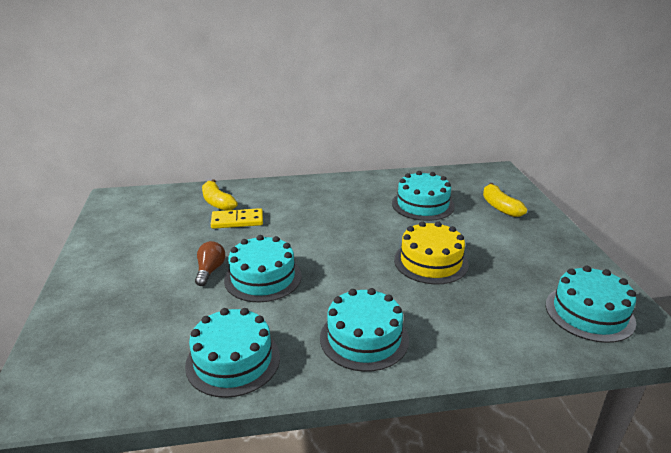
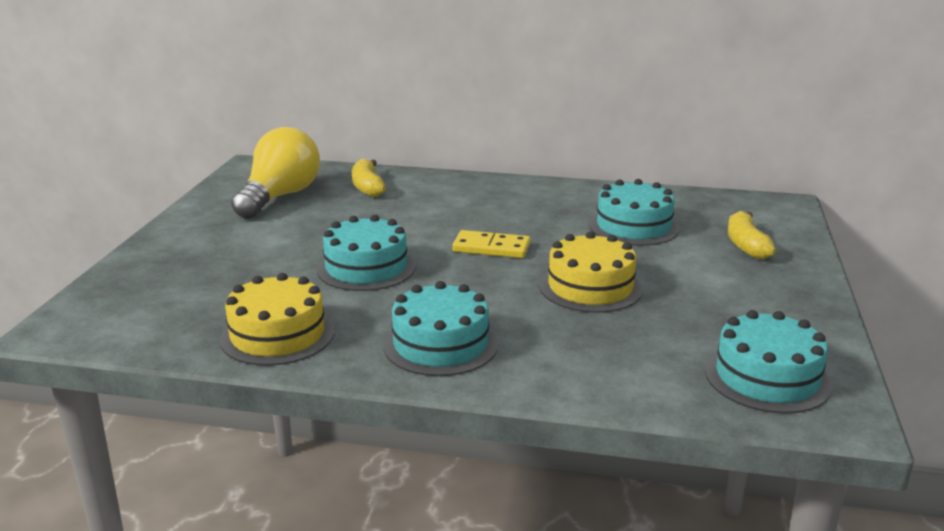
camera: 20 degrees right, 5 degrees down
(154, 223) = (280, 197): none -> yellow light bulb
(210, 270) = (311, 251): brown light bulb -> none
(233, 360) = (277, 335): turquoise cake -> yellow cake
(237, 221) = (377, 208): yellow domino -> yellow domino (491, 248)

